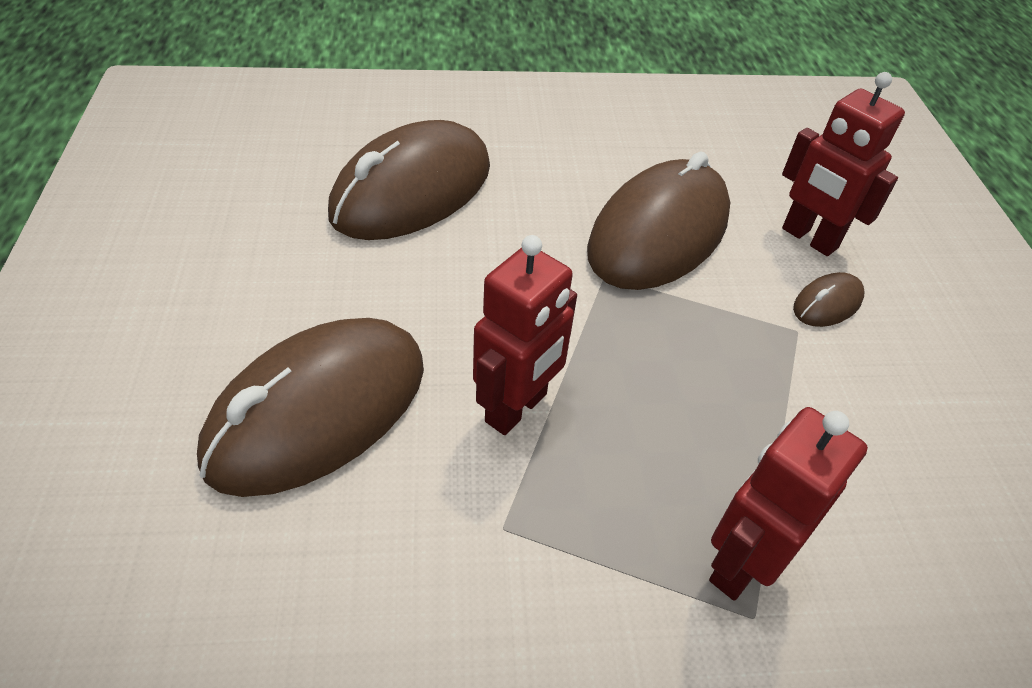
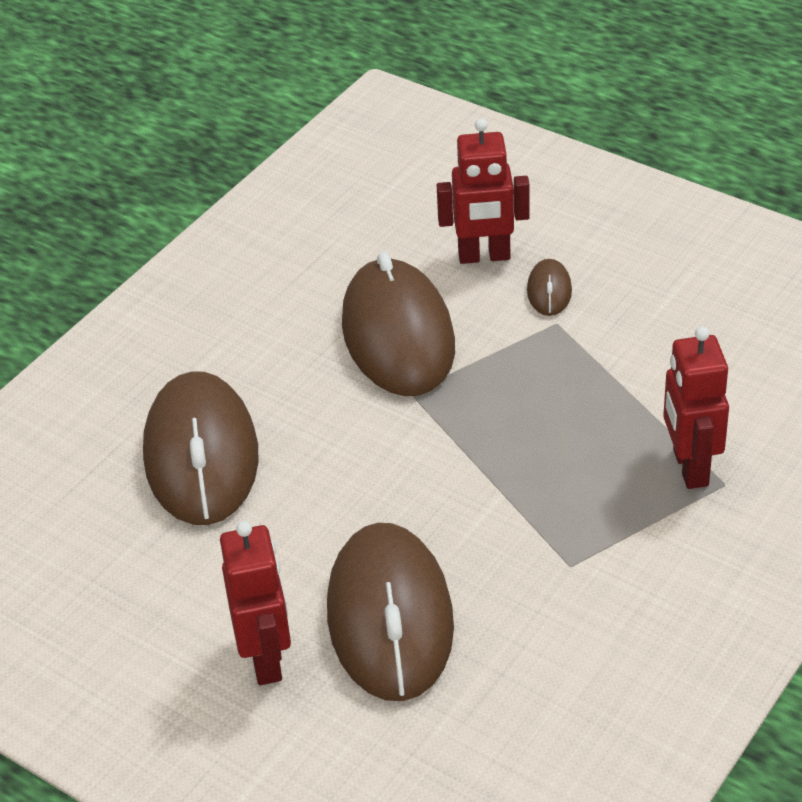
camera: 45 degrees left, 5 degrees down
(517, 408) = (485, 509): red robot -> red robot (266, 659)

